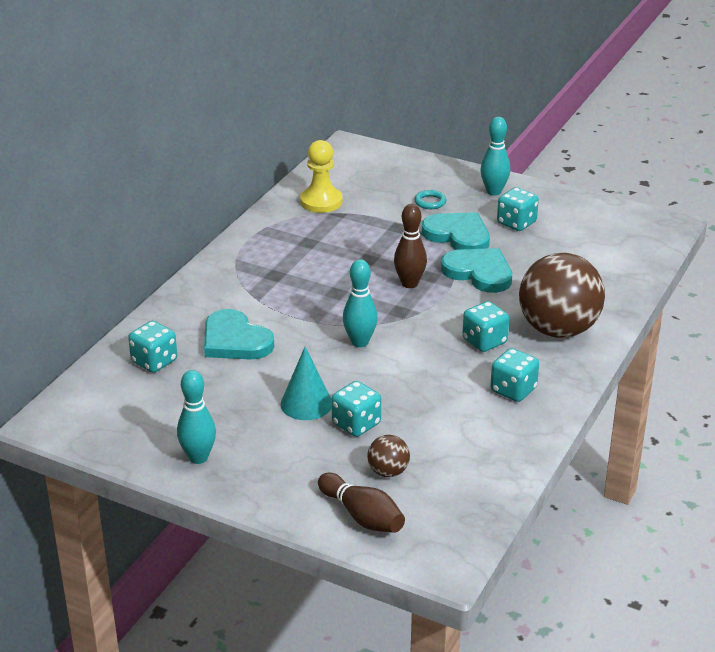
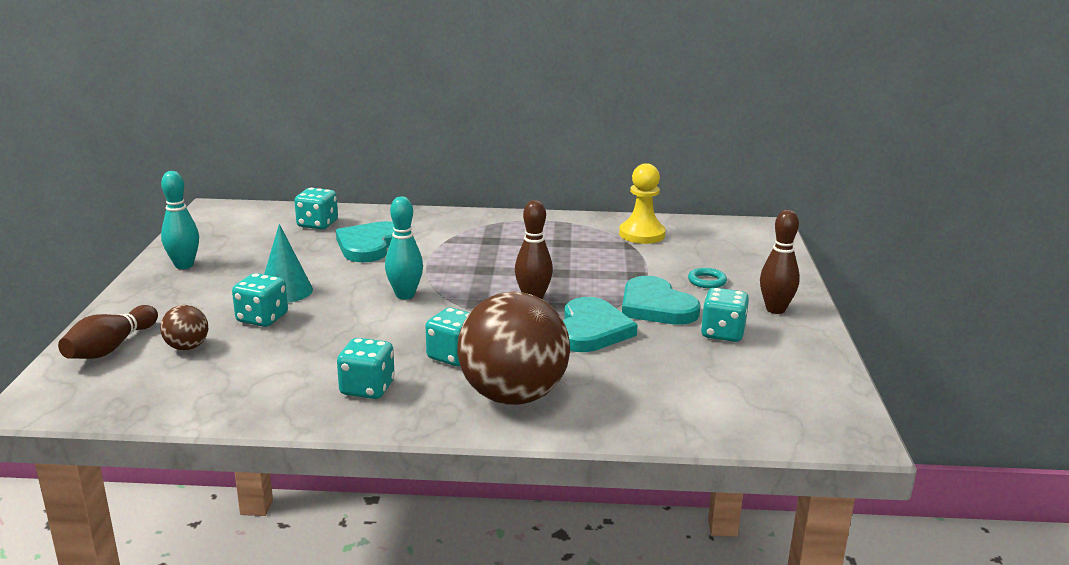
camera: 65 degrees right, 10 degrees down
(458, 235) = (656, 306): turquoise heart -> turquoise heart turned 135 degrees clockwise
(494, 191) = (775, 309): turquoise bowling pin -> brown bowling pin

